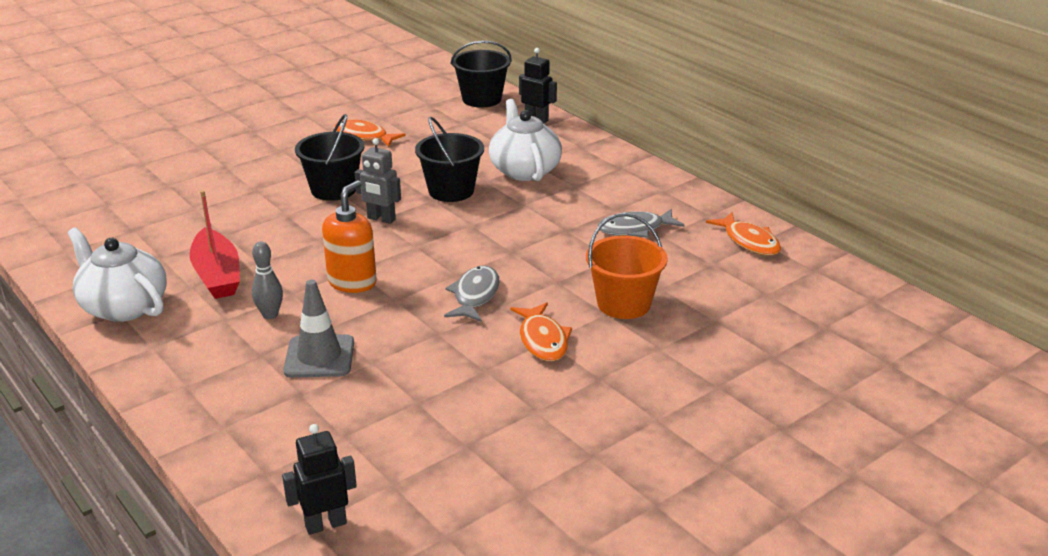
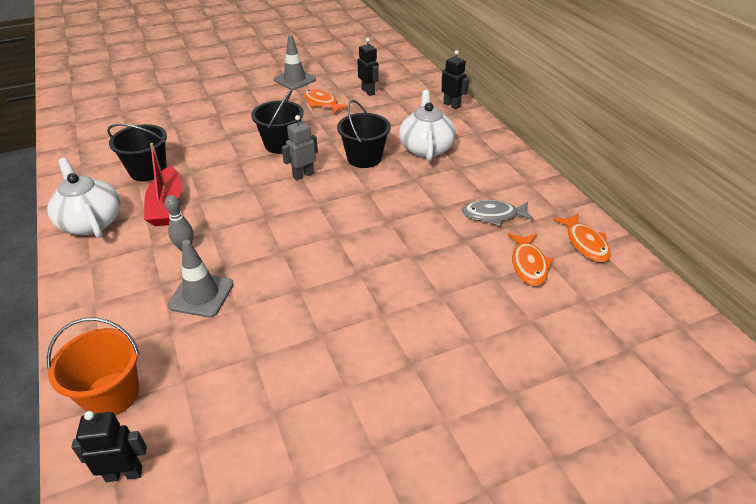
camera: 15 degrees right, 10 degrees up
(311, 113) = (294, 80): none -> grey traffic cone
(352, 282) = (257, 228): orange soap dispenser -> none
(381, 219) = (303, 175): grey robot -> grey robot turned 105 degrees clockwise
(420, 116) = (368, 91): none -> black robot
(475, 295) = (342, 258): grey fish -> none
(482, 99) = (418, 83): black bucket -> black bucket (148, 171)
(543, 340) = (378, 313): orange fish -> orange fish (528, 265)
(623, 304) = (458, 288): orange bucket -> orange bucket (111, 394)

